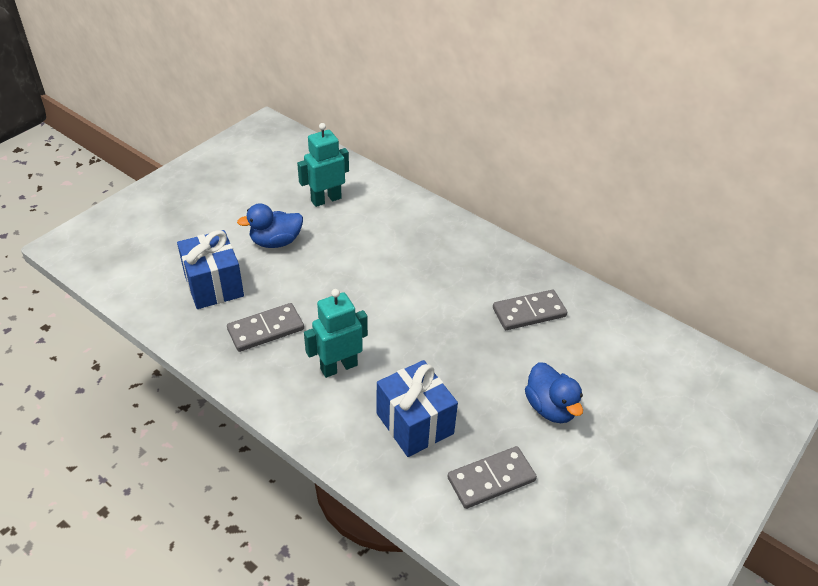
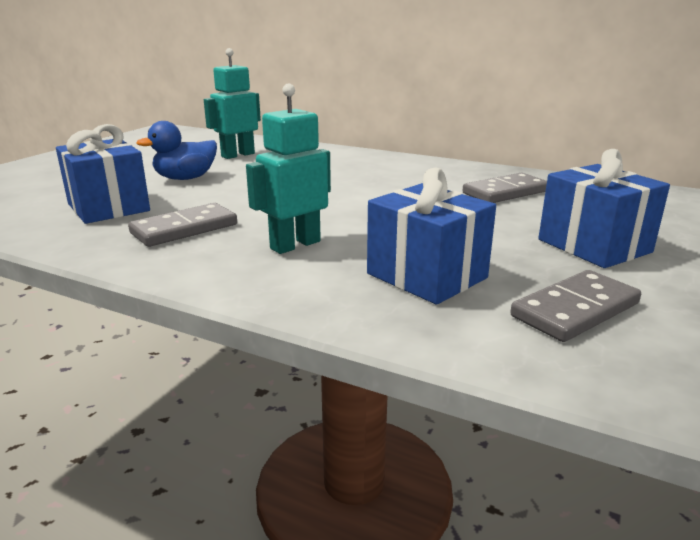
camera: 10 degrees left, 20 degrees down
(550, 408) = (594, 246): blue duck -> blue gift

